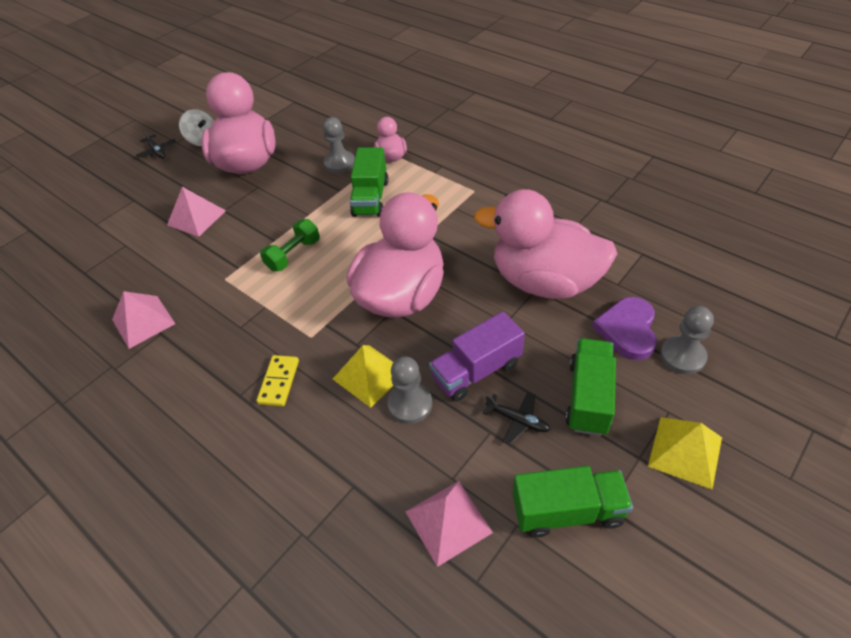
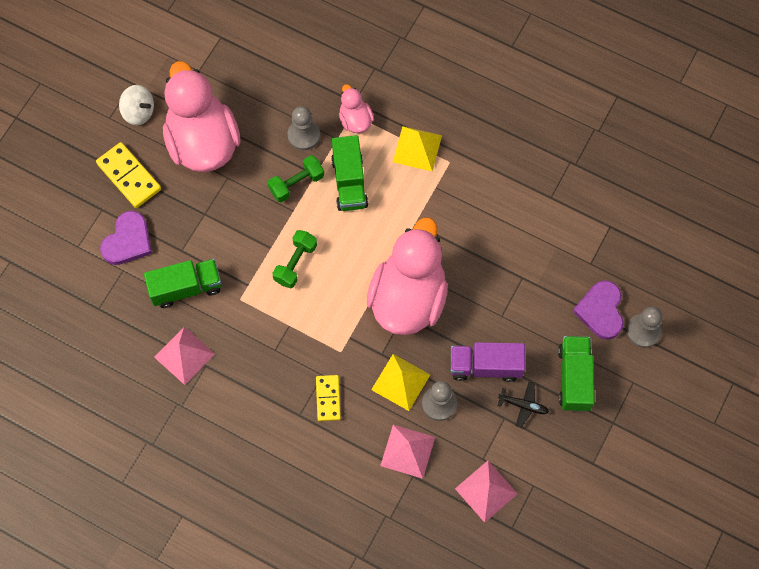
camera: 15 degrees left, 20 degrees up
(142, 224) = (128, 241): none -> purple heart
(157, 151) = (93, 134): black plane -> none
(170, 180) = (129, 176): none -> yellow domino
(196, 217) = (180, 227): pink pyramid -> pink pyramid (407, 451)
(319, 195) = (296, 183): none -> green dumbbell
(476, 371) = (485, 366): purple truck -> purple truck turned 45 degrees clockwise
(544, 282) = (529, 268): pink duck -> none
(567, 511) = (566, 470): green truck -> green truck (186, 288)
(685, 451) = (644, 413): yellow pyramid -> yellow pyramid (417, 148)

